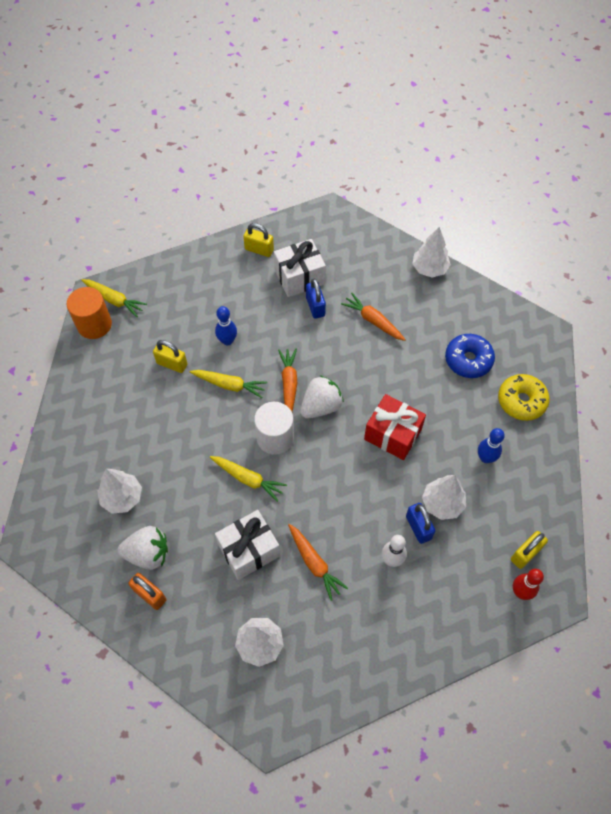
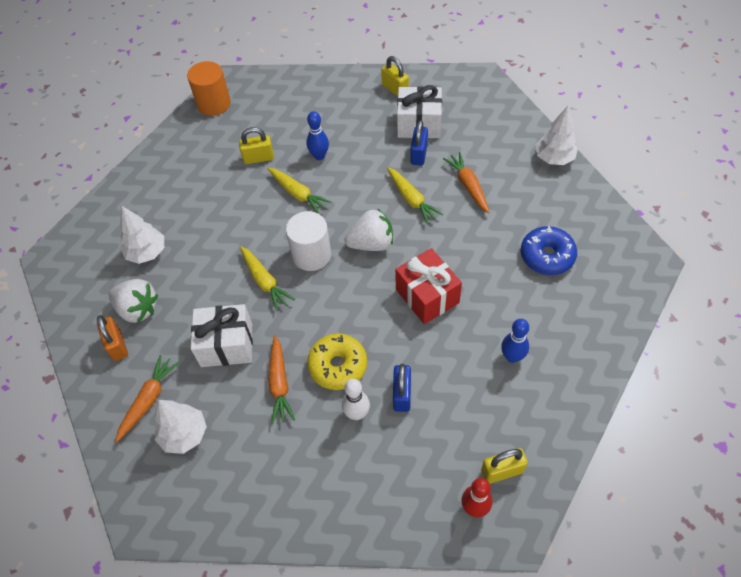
camera: 30 degrees right, 5 degrees down
(114, 300) = (242, 90): yellow carrot -> yellow carrot (411, 199)
(172, 364) = (258, 158): yellow padlock -> yellow padlock turned 60 degrees counterclockwise
(289, 384) = (353, 213): orange carrot -> orange carrot (148, 400)
(442, 503) = (440, 382): white tree -> none
(521, 401) = (583, 317): yellow donut -> yellow donut (338, 366)

